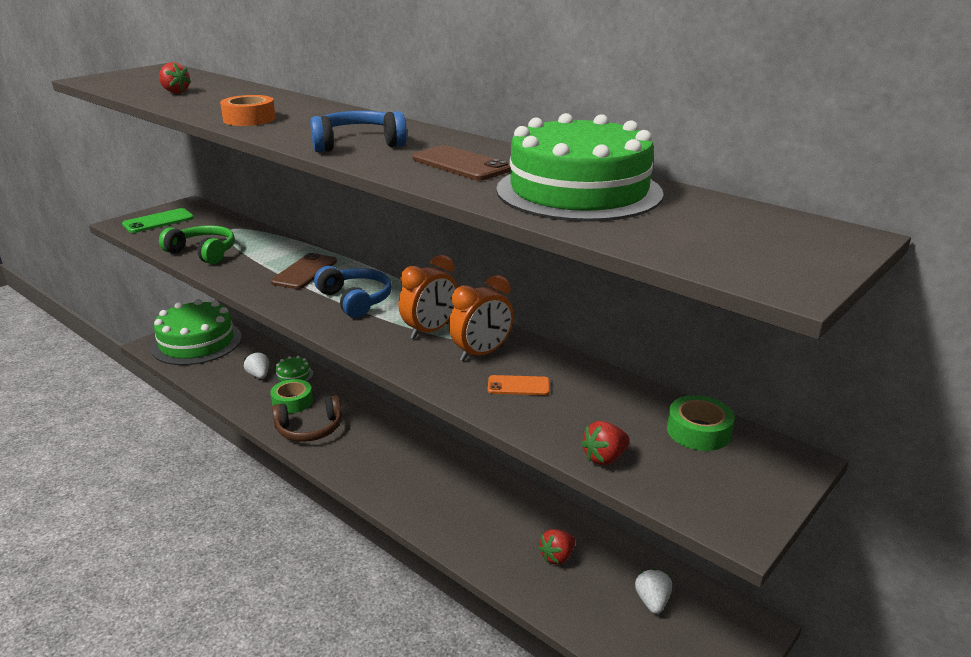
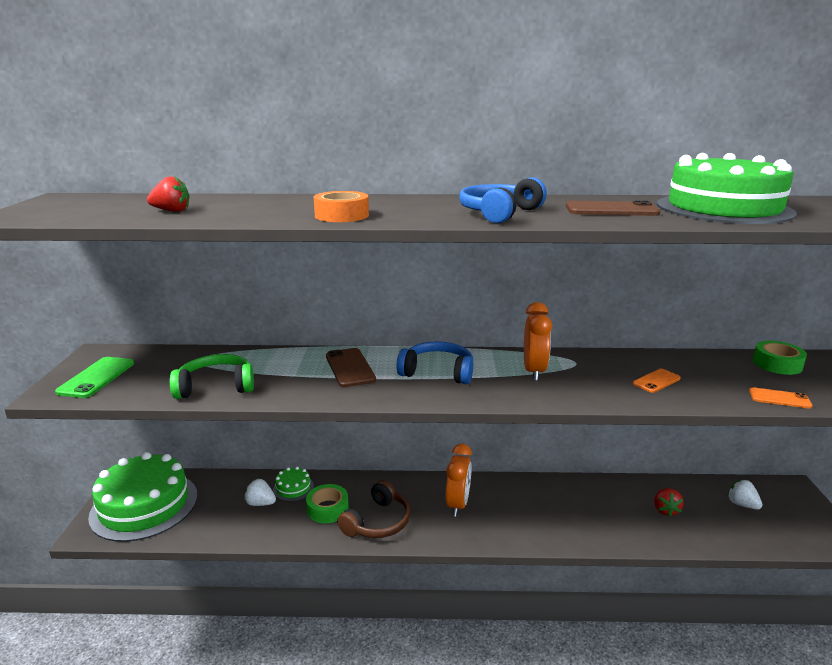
camera: 40 degrees left, 5 degrees down
(481, 353) = (594, 372): orange clock -> orange clock (458, 504)
(604, 458) = (779, 398): red strawberry -> orange phone

